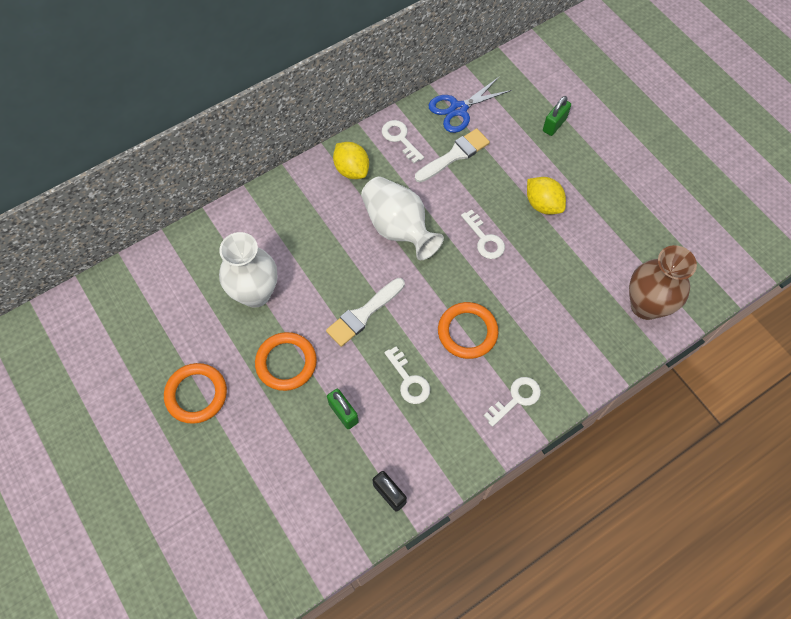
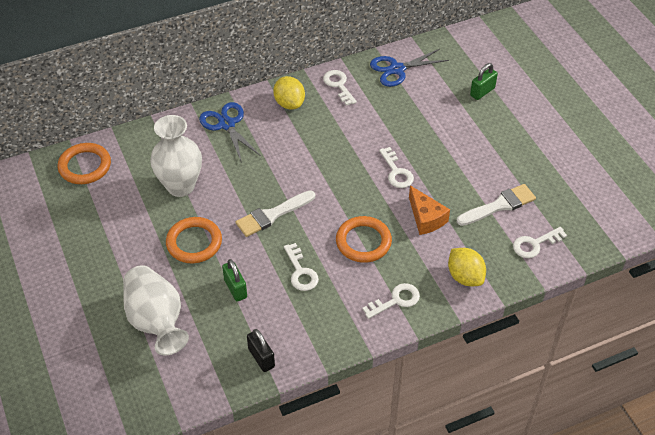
camera: 10 degrees right, 15 degrees down
(196, 394) = (109, 255): orange ring -> orange ring (85, 166)
(289, 207) = (227, 124): none -> blue scissors
(398, 228) = (320, 153): white vase -> white vase (156, 321)
(454, 155) = (385, 104): white brush -> white brush (499, 206)
(527, 292) = (426, 218): none -> orange cheese
(543, 204) = (457, 152): yellow lemon -> yellow lemon (465, 277)
(646, 306) = (535, 244): brown vase -> white key

